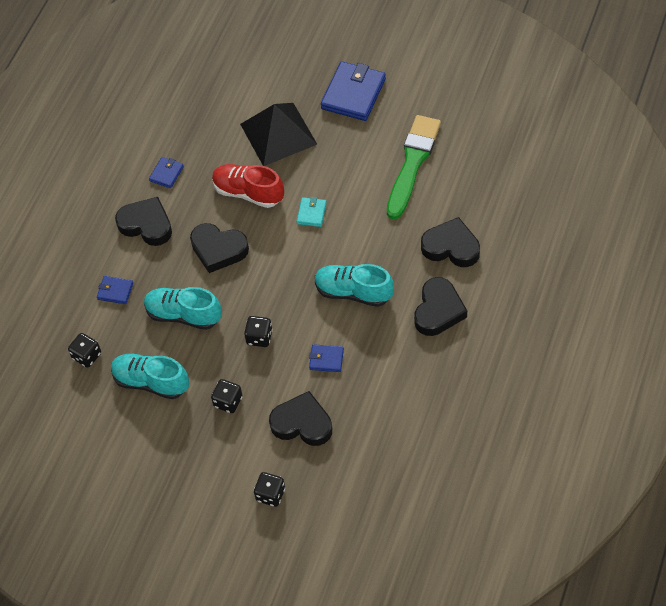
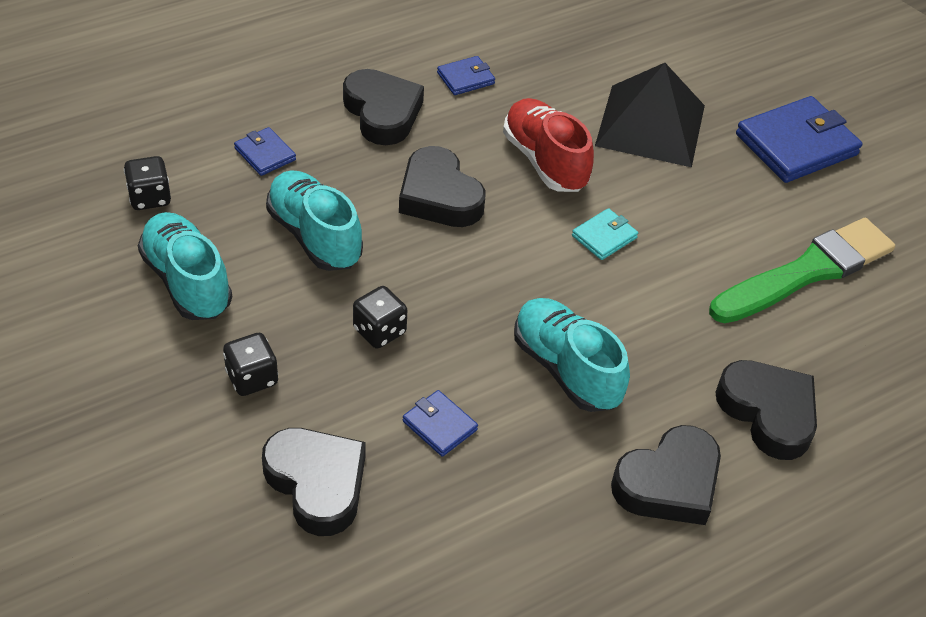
camera: 30 degrees right, 10 degrees down
(270, 494) = (169, 545): black dice -> none

